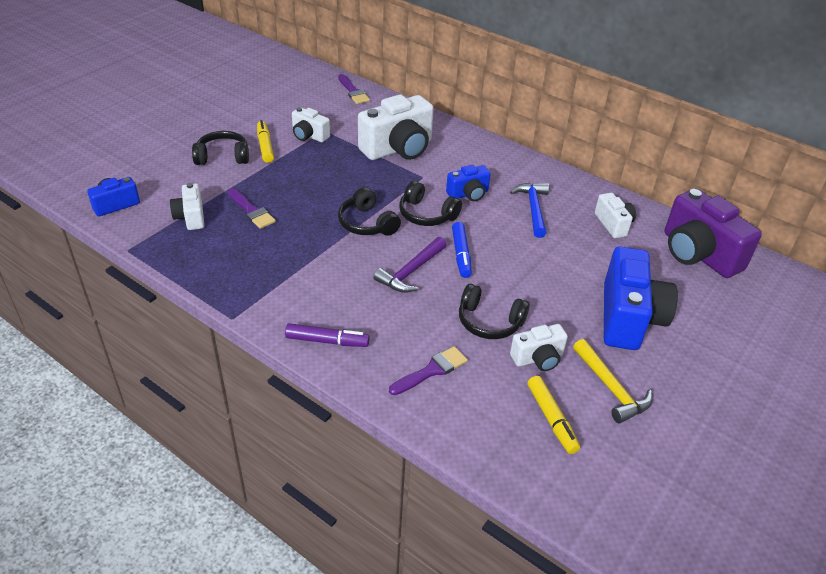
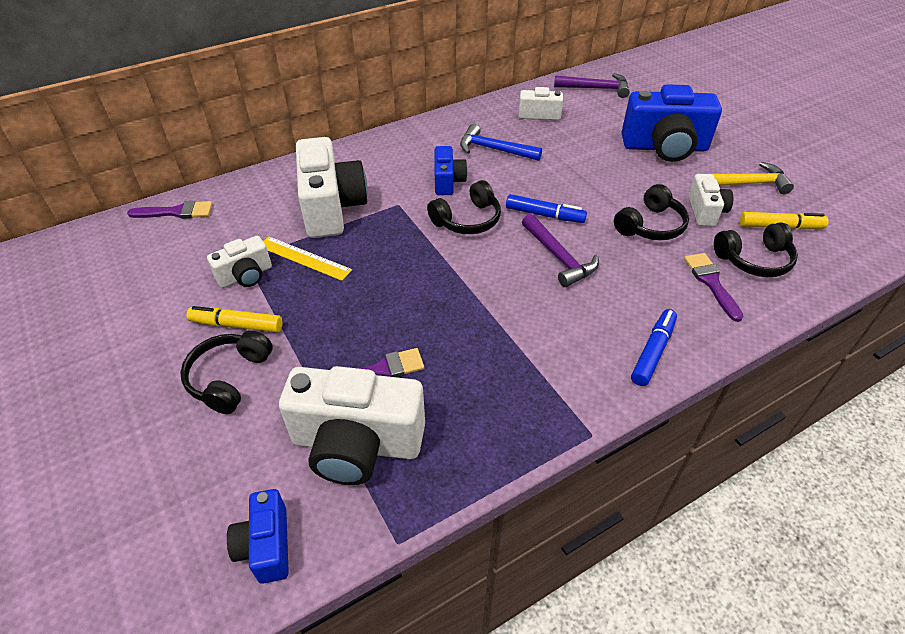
camera: 65 degrees left, 5 degrees up
(191, 217) = (357, 444): white camera -> white camera, size x1.89
(327, 341) = (653, 352): purple marker -> blue marker
(338, 152) = (304, 258): none -> yellow ruler
(367, 223) = (460, 269): black headphones -> black headphones (754, 260)
(628, 318) = (664, 147): blue camera -> blue camera turned 150 degrees clockwise
(698, 254) = (596, 88): purple camera -> purple hammer

